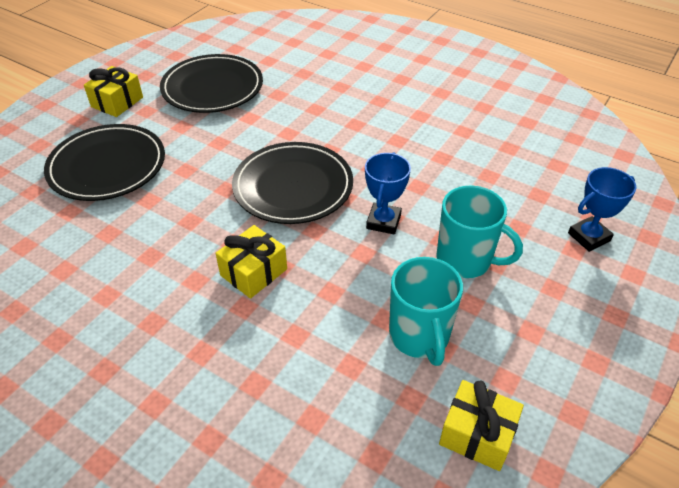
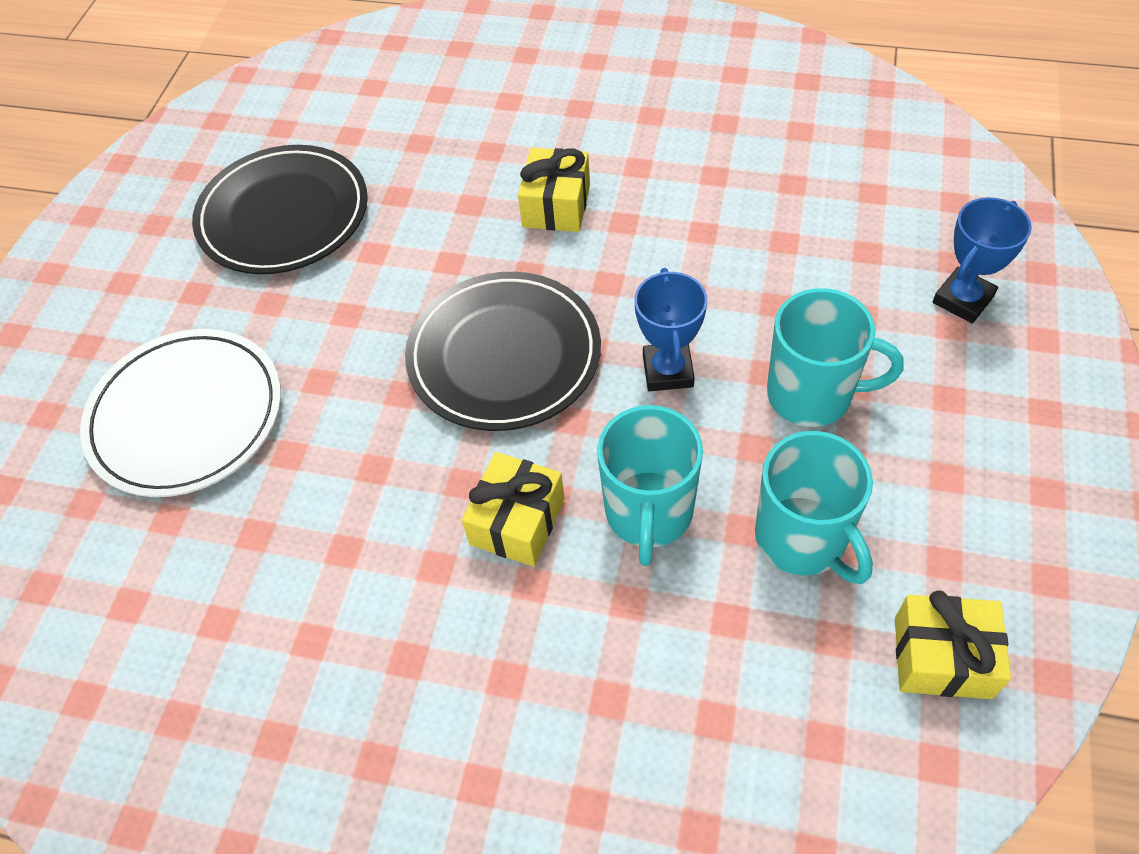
camera: 15 degrees left, 10 degrees up
(107, 166) = (186, 416): black plate -> white plate
(117, 102) = (136, 291): yellow gift -> yellow gift (556, 206)
(332, 292) = (648, 513): none -> turquoise mug

